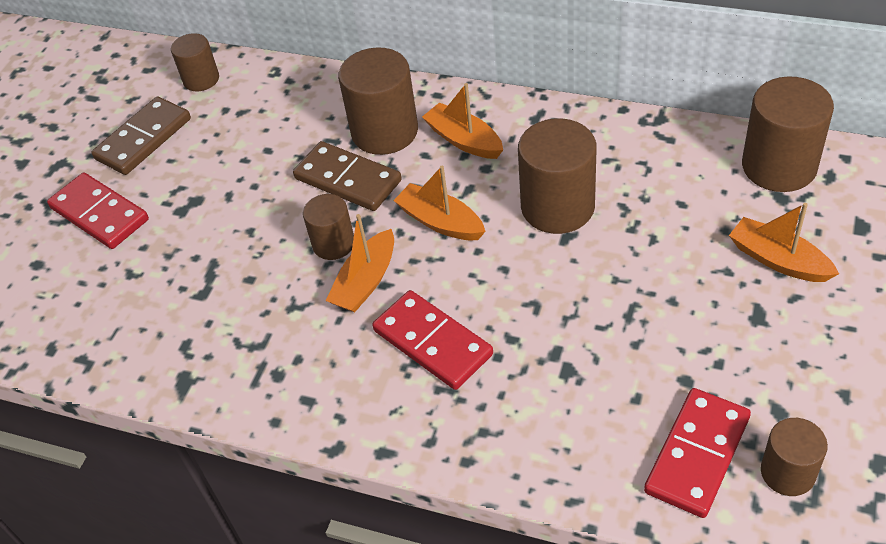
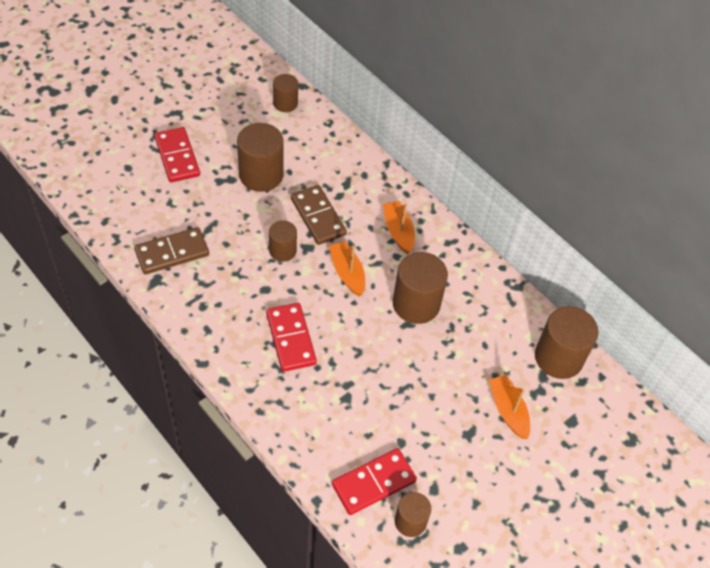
camera: 20 degrees right, 5 degrees up
(143, 139) = (229, 123): brown domino -> brown domino (172, 253)
(366, 281) = (283, 283): orange boat -> none
(384, 132) = (359, 199): brown cylinder -> brown cylinder (261, 175)

